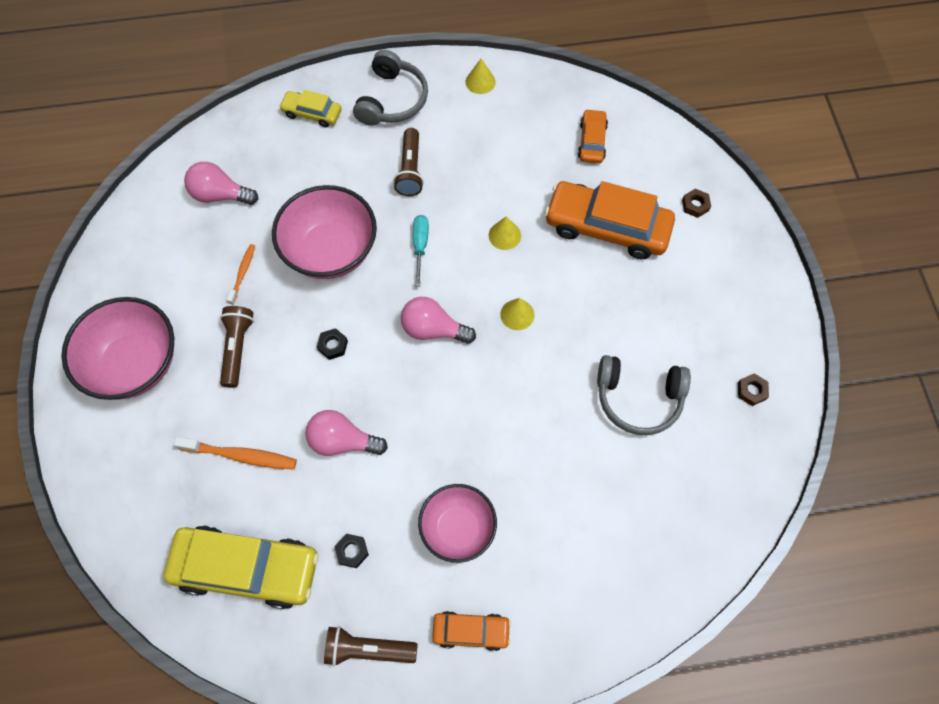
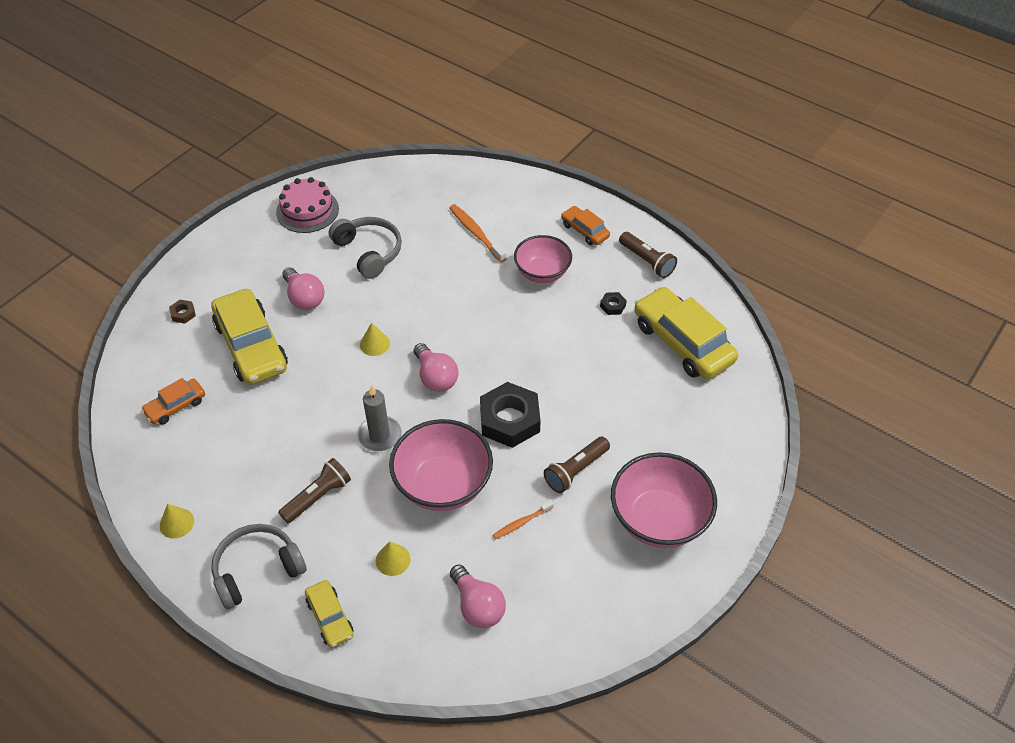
camera: 135 degrees left, 15 degrees down
(240, 455) = (634, 402): orange toothbrush -> orange toothbrush (476, 233)
(333, 345) = (509, 420): black nut -> black nut, size x2.34
(342, 441) = (561, 361): pink light bulb -> pink light bulb (304, 298)
(420, 246) = (379, 435): turquoise screwdriver -> grey candle
(504, 235) = (318, 395): yellow cone -> yellow cone (393, 560)
(607, 227) = (251, 346): orange car -> yellow car
(751, 391) = (307, 210): brown nut -> pink cake

